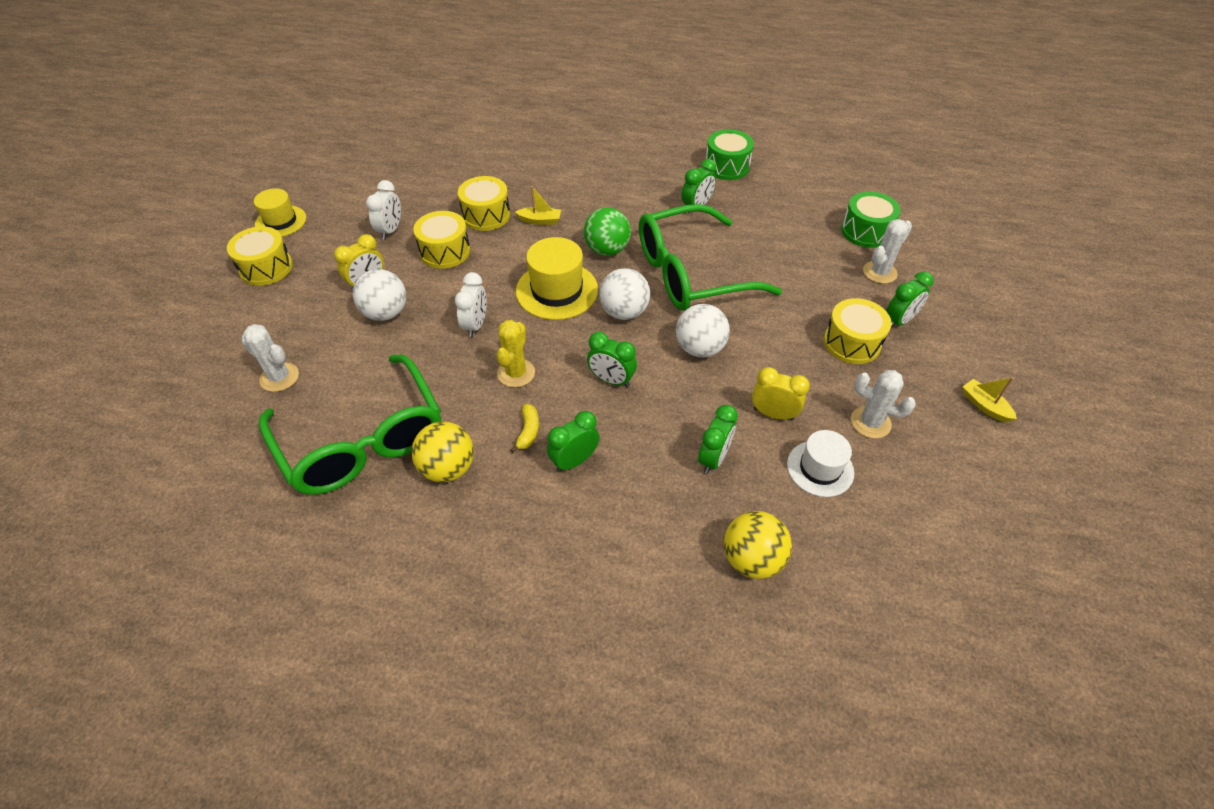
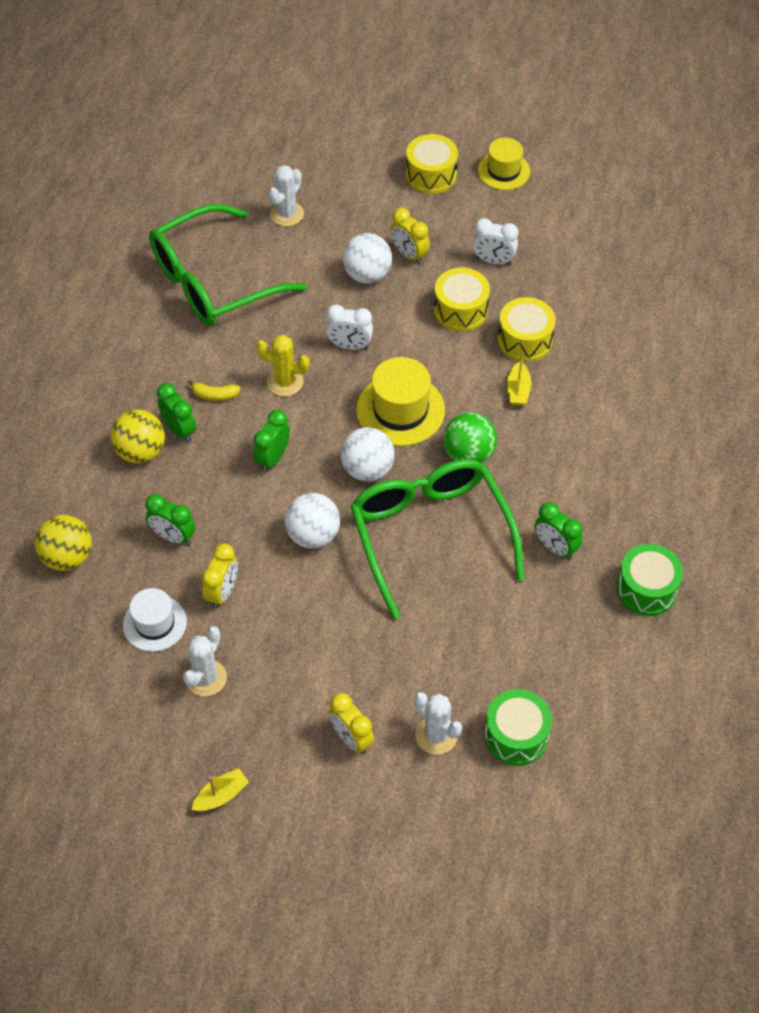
camera: 90 degrees right, 5 degrees up
(448, 468) = (179, 342): yellow ball -> yellow ball (141, 451)
(852, 343) = (318, 682): yellow drum -> none
(899, 321) = (351, 738): green clock -> yellow clock

